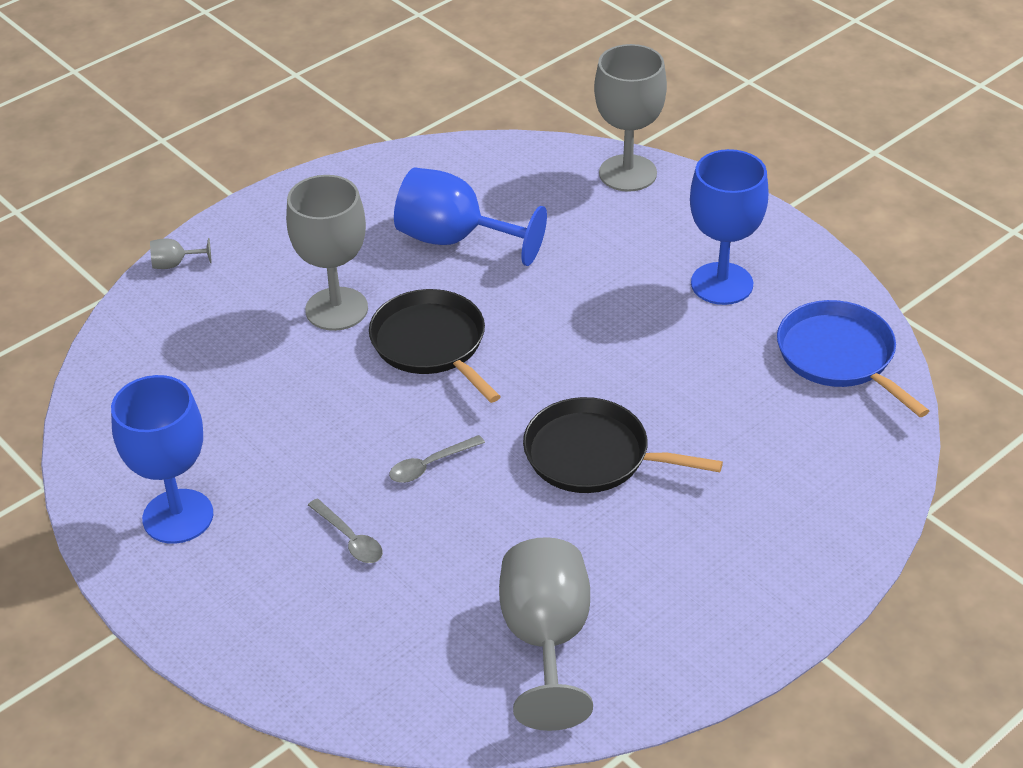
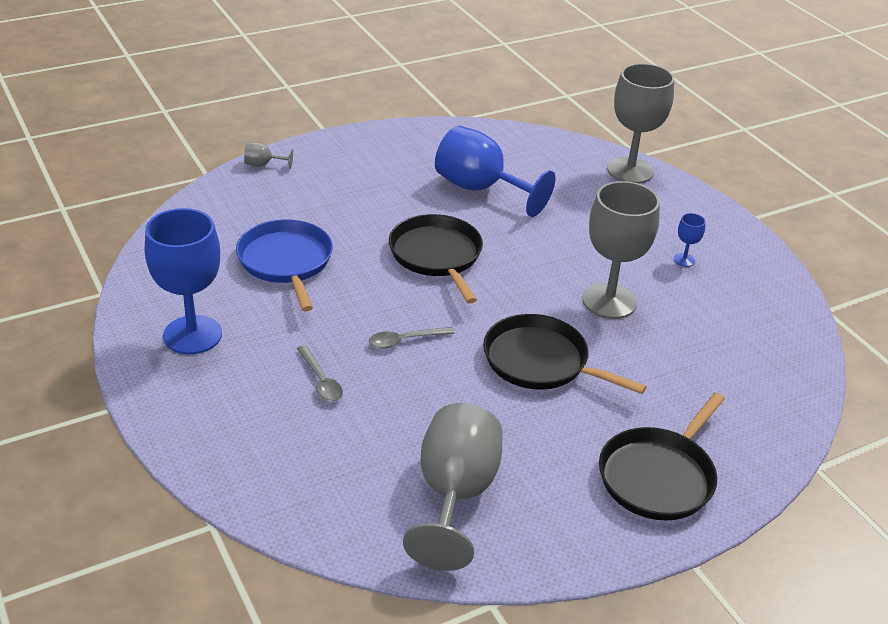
camera: 10 degrees right, 5 degrees down
(336, 309) = (372, 217): grey goblet -> grey goblet (609, 301)
(722, 284) = (684, 260): blue goblet -> blue goblet, size x0.42
(761, 564) = (659, 476): none -> black pan
(839, 356) = (769, 331): blue pan -> blue pan (286, 262)

